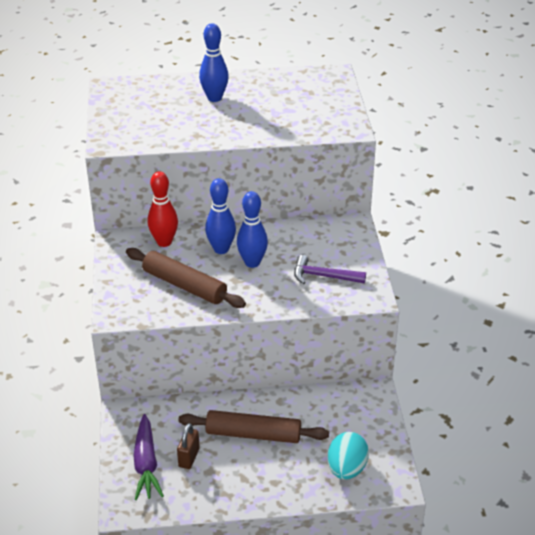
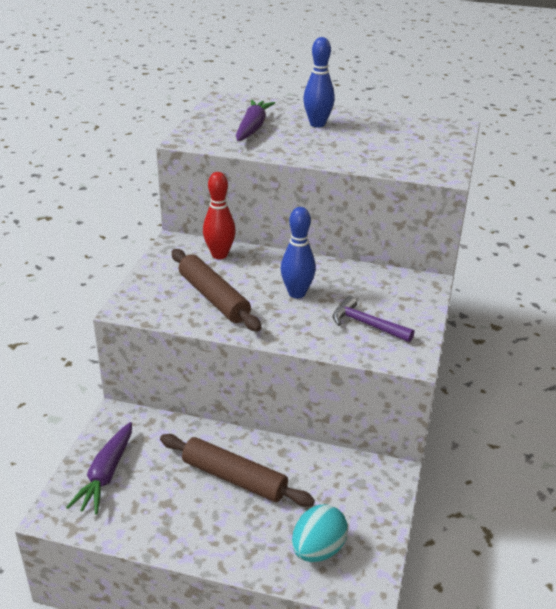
camera: 20 degrees right, 5 degrees down
(159, 116) = (252, 128): none -> purple carrot
(189, 458) = (153, 482): brown padlock -> none
(221, 249) = (272, 274): blue bowling pin -> none

